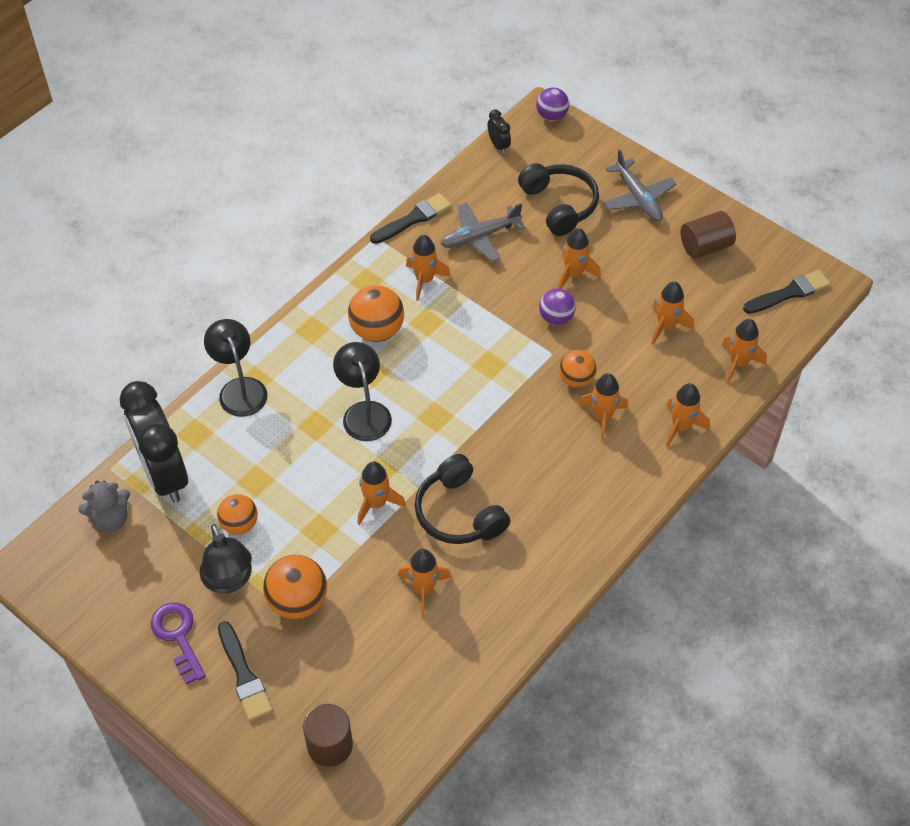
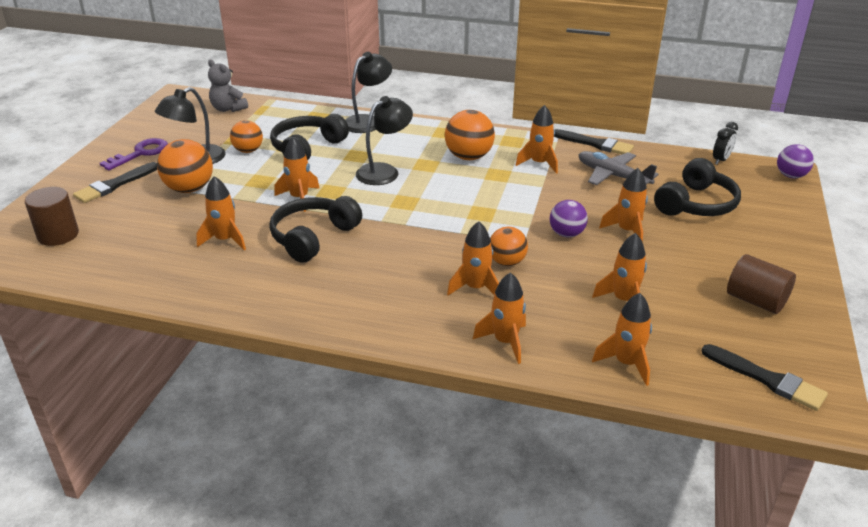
camera: 65 degrees right, 20 degrees down
(164, 474) = (275, 116): black clock -> none
(269, 465) = (307, 148): none -> black headphones
(638, 198) = (762, 244): grey plane -> none

